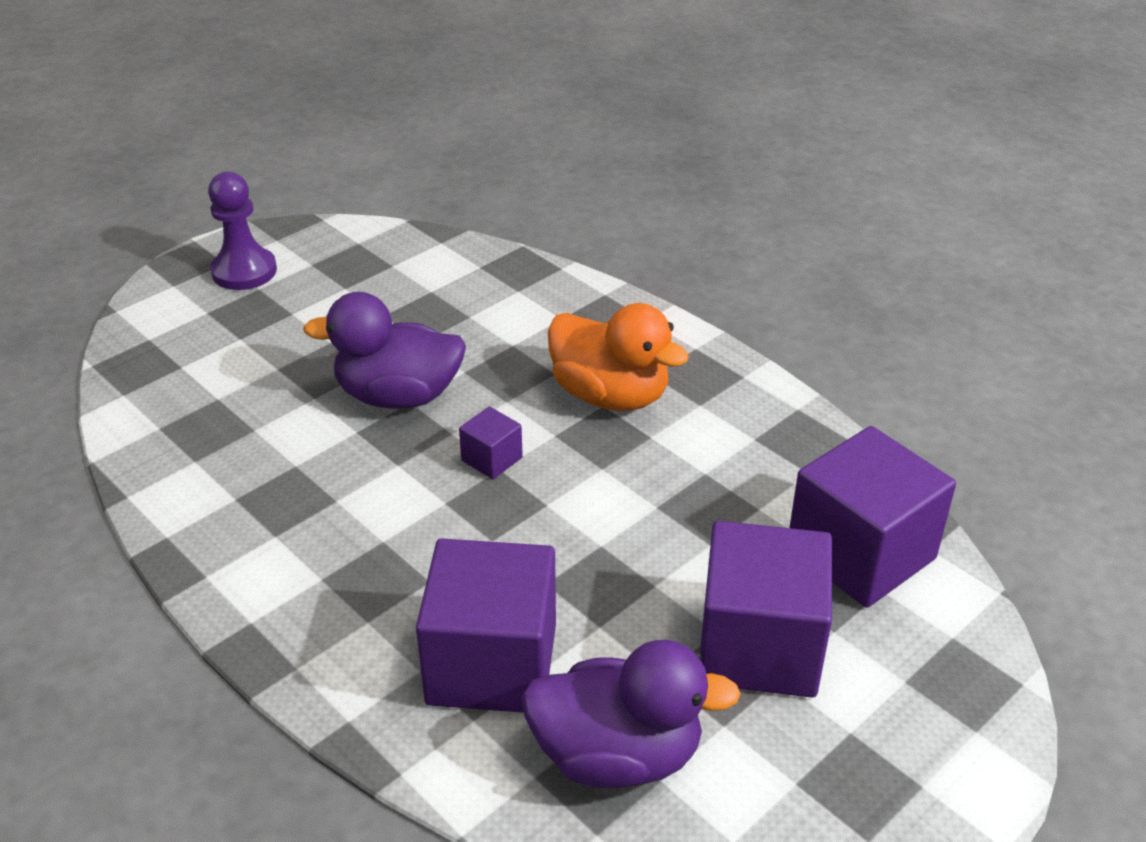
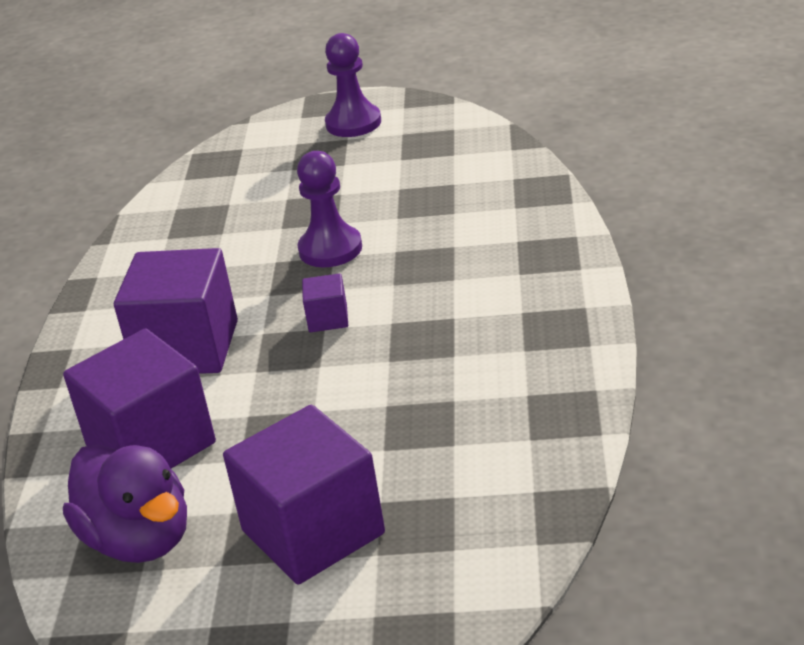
camera: 50 degrees right, 5 degrees down
(398, 396) = (330, 249): purple duck -> purple pawn
(610, 395) = (468, 313): orange duck -> none
(860, 553) = (477, 516): purple cube -> purple cube (187, 348)

